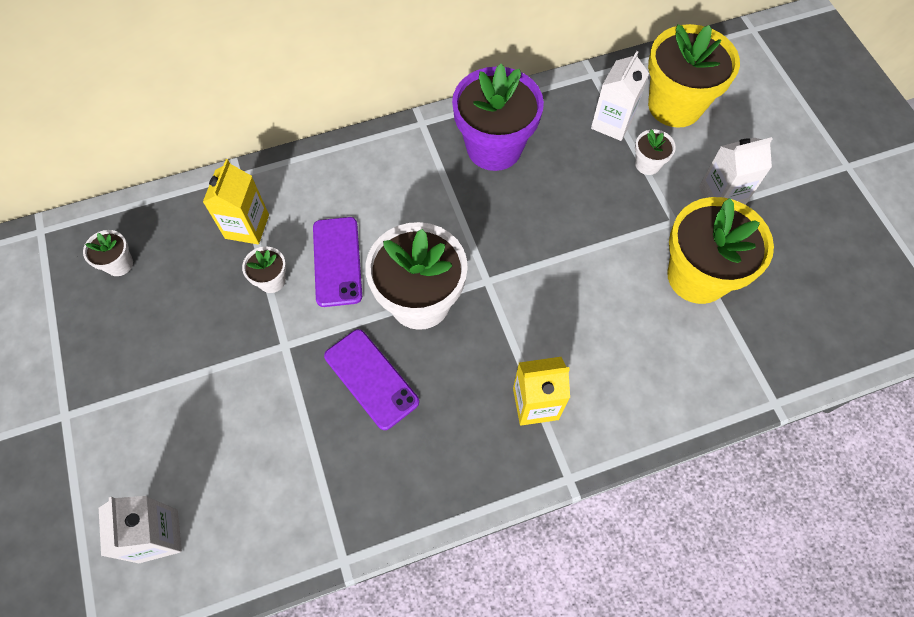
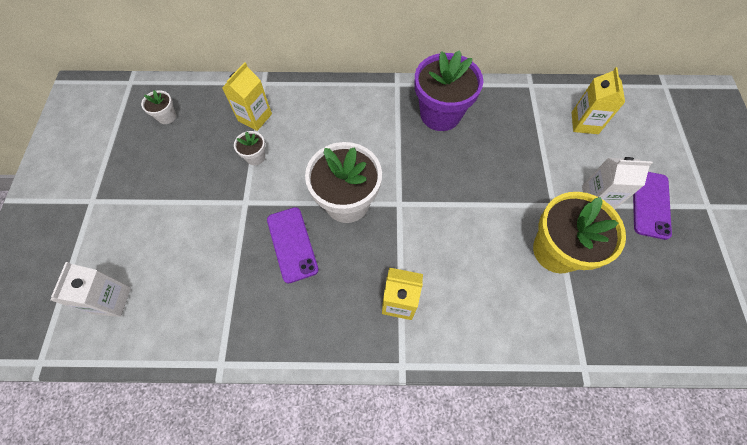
camera: 20 degrees right, 0 degrees up
(337, 261) = (303, 158): purple phone -> purple phone (650, 204)
(612, 123) = (532, 122): white carton -> none
(647, 164) = (548, 158): white flower pot -> none
(675, 105) = (584, 123): yellow flower pot -> yellow carton

